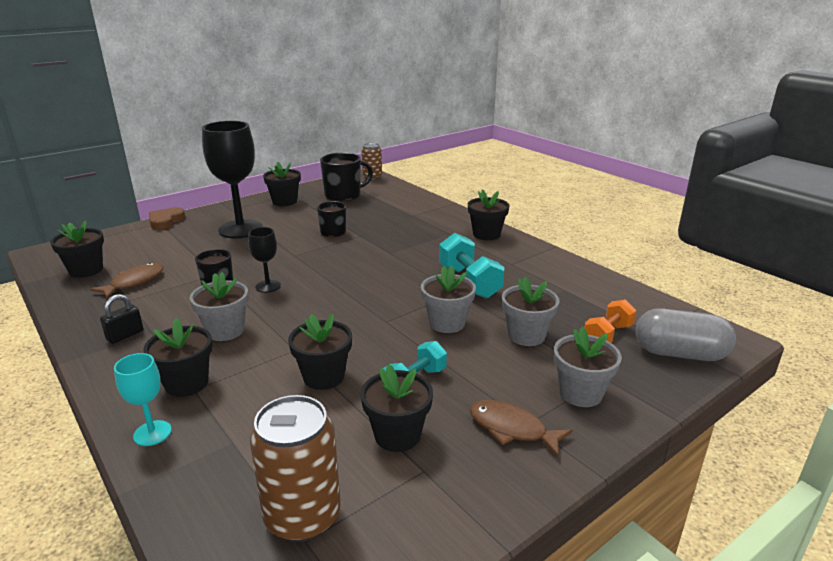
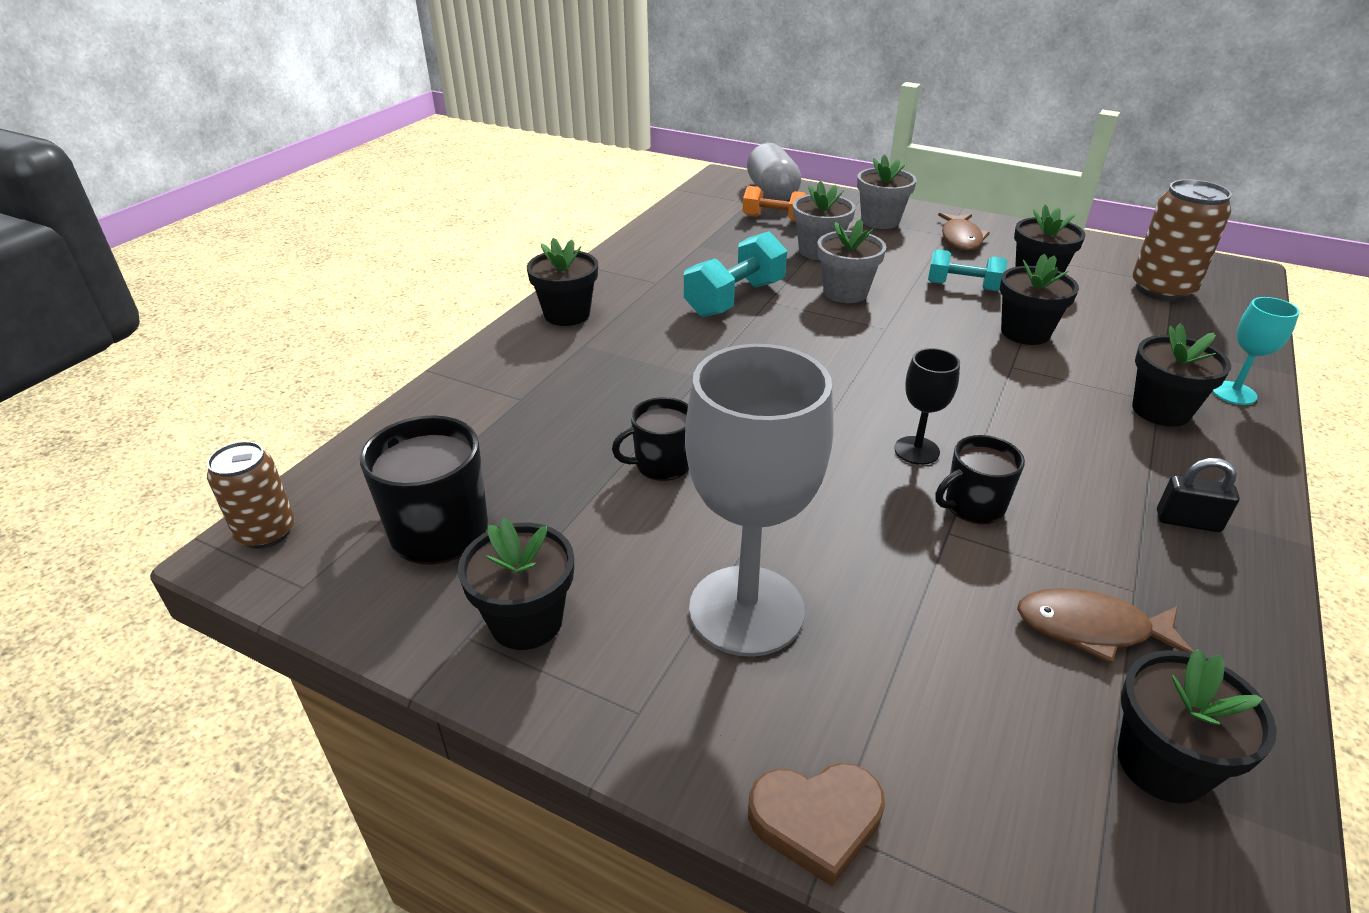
camera: 115 degrees left, 10 degrees up
(225, 331) = (1053, 433): grey flower pot -> none
(240, 229) = (746, 610): black goblet -> grey goblet

